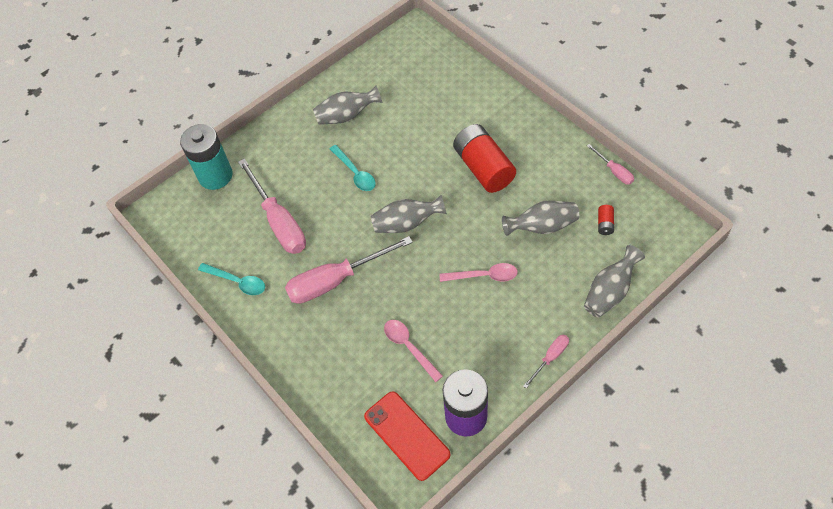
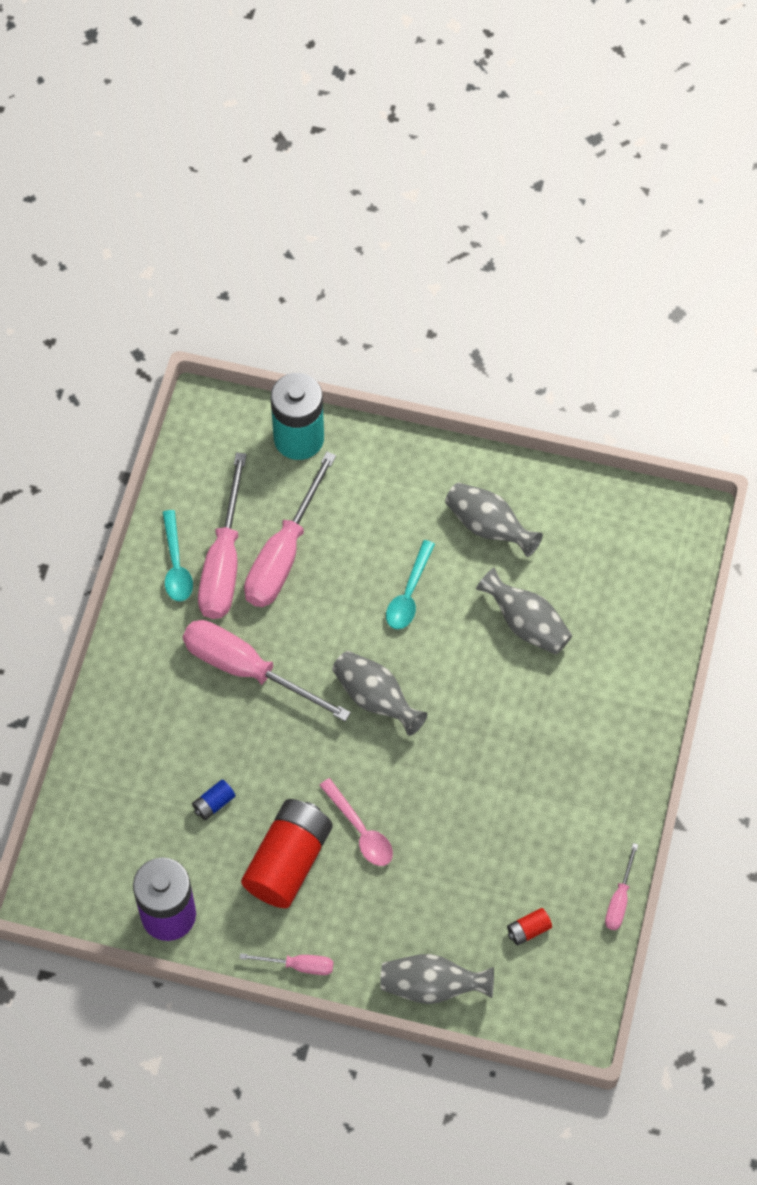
camera: 50 degrees right, 5 degrees up
(257, 255) = (223, 562): none -> pink screwdriver
(406, 435) = (107, 866): red phone -> none
(409, 347) = (214, 803): pink spoon -> blue battery
(483, 168) = (518, 739): red battery -> red battery (288, 861)
(542, 226) = (475, 858): grey vase -> grey vase (526, 624)

